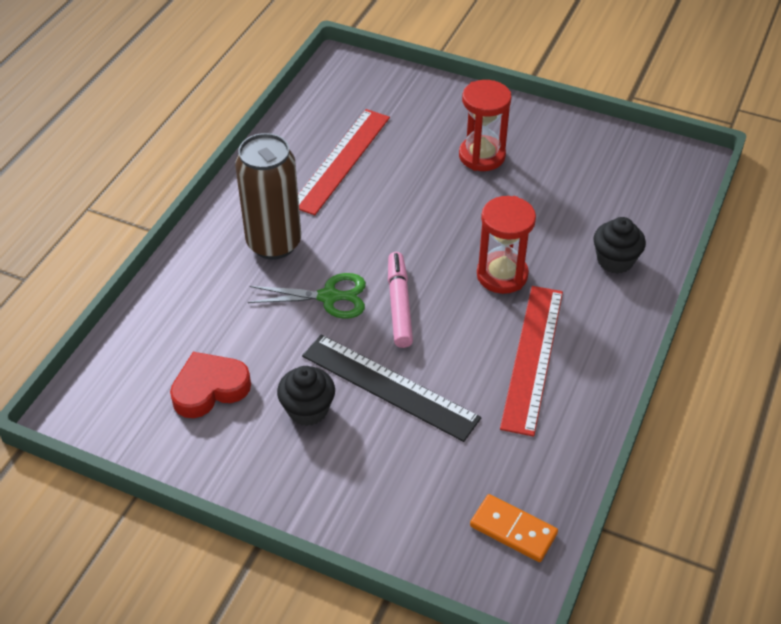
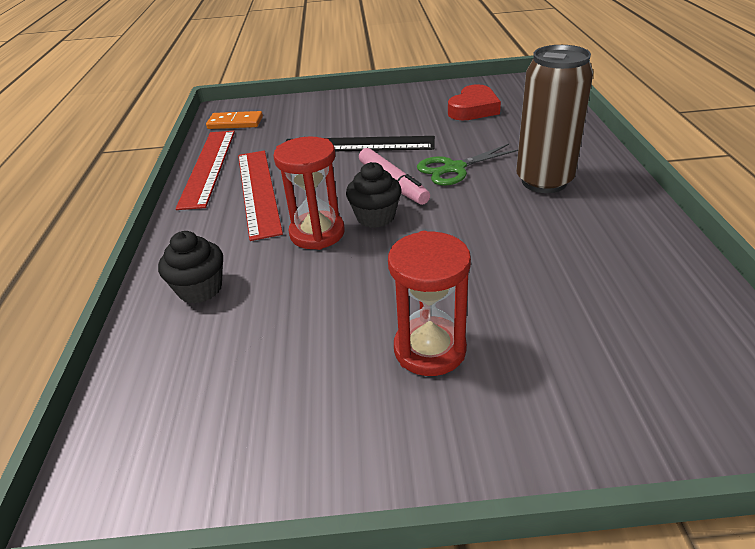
camera: 155 degrees right, 10 degrees down
(308, 409) = (402, 121): black cupcake -> black cupcake (375, 217)
(341, 160) = (587, 270): red ruler -> red ruler (208, 167)

